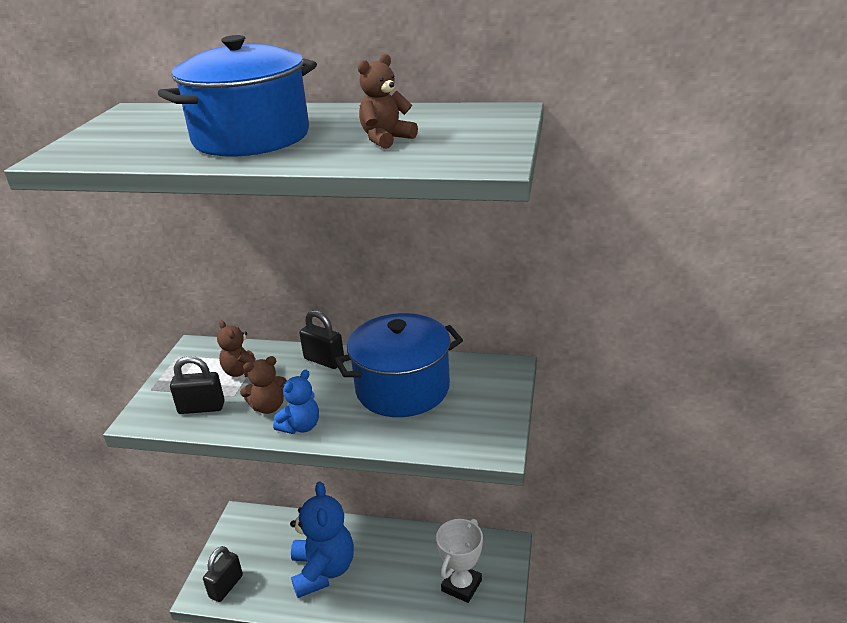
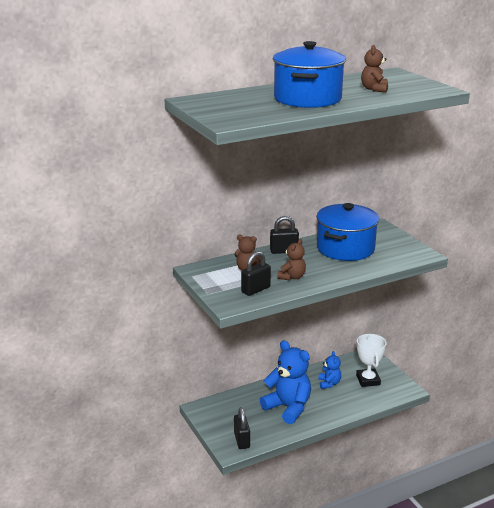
camera: 40 degrees left, 5 degrees down
(301, 426) = (323, 278): blue teddy bear -> blue teddy bear (329, 383)

